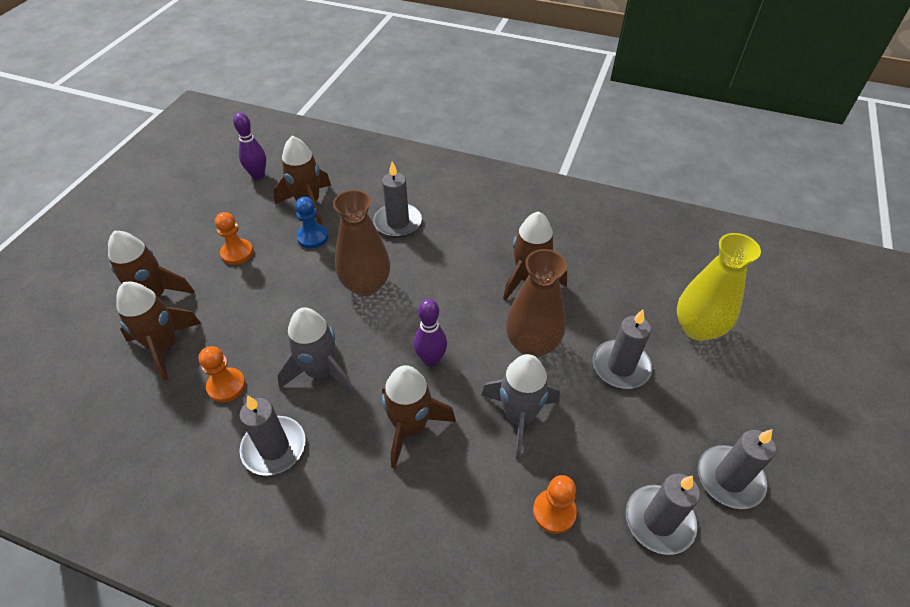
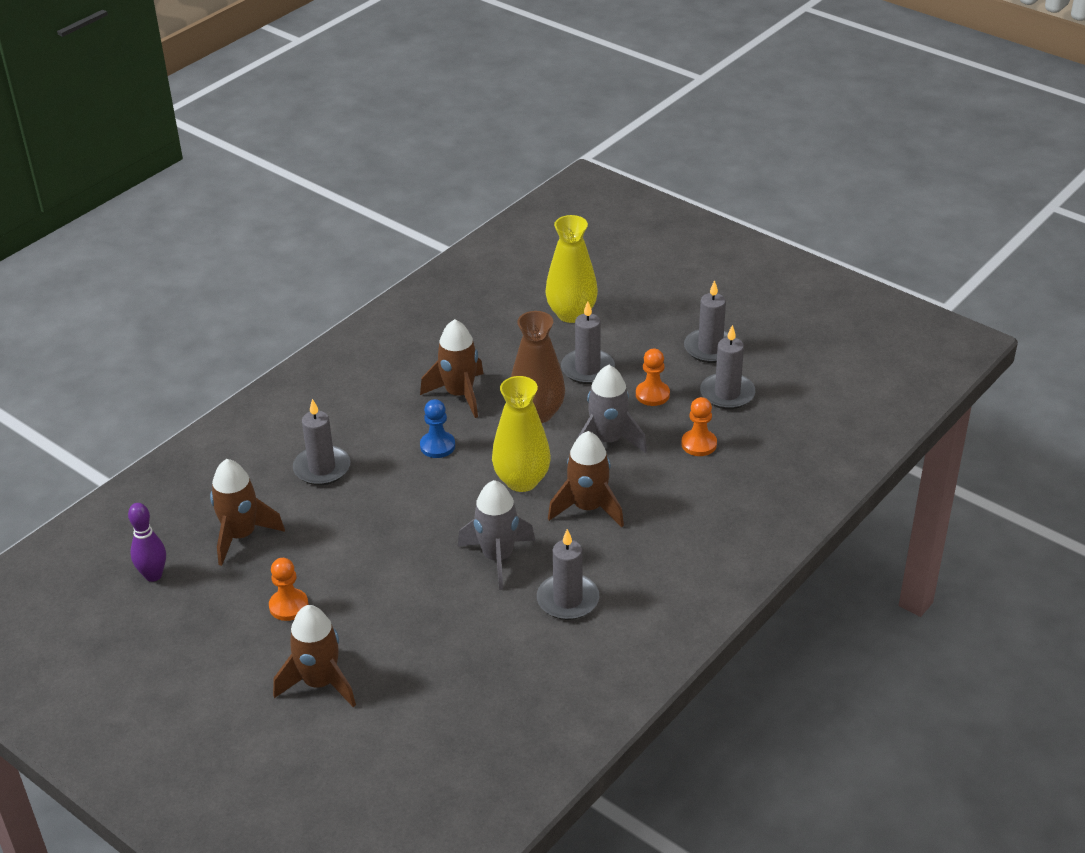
camera: 70 degrees left, 10 degrees down
(165, 347) = (402, 675): brown rocket -> none
(226, 386) = (480, 628): orange pawn -> orange pawn (652, 394)
(312, 237) = (302, 539): blue pawn -> blue pawn (437, 446)
(366, 285) = (401, 508): brown vase -> none
(431, 360) = (522, 481): purple bowling pin -> yellow vase

